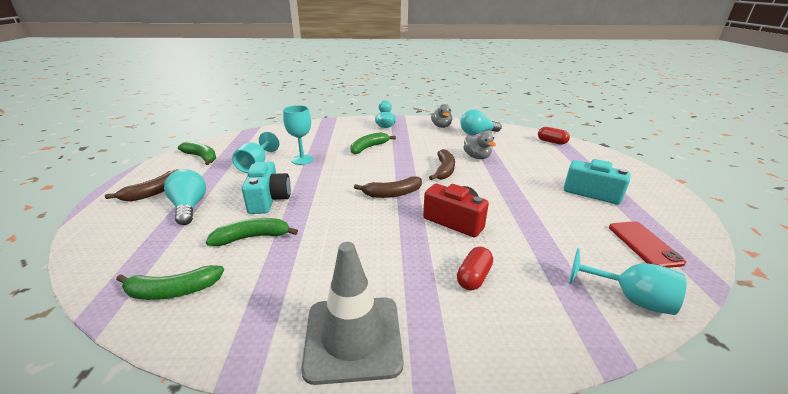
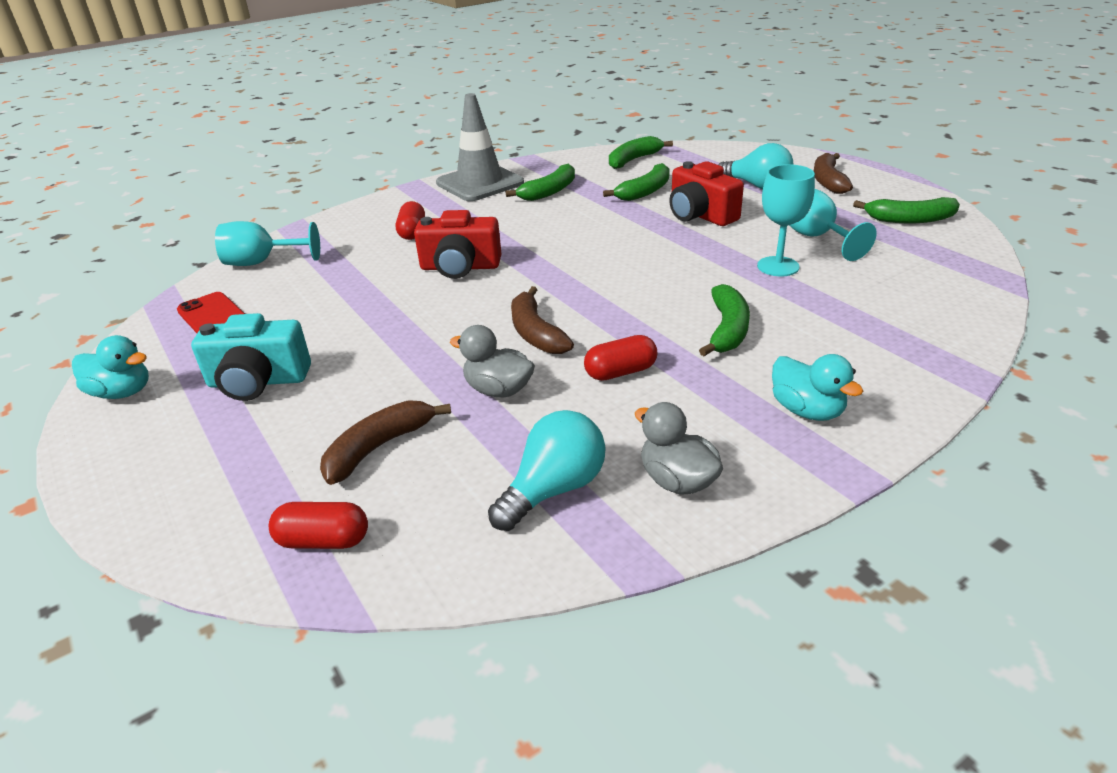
camera: 150 degrees right, 5 degrees up
(269, 199) = (700, 215): turquoise camera -> red camera
(311, 278) = (549, 191): none -> green banana
(392, 194) = (570, 269): brown banana -> brown banana (379, 447)
(426, 148) = (620, 372): none -> red capsule
(675, 211) = (122, 392): none -> turquoise duck

